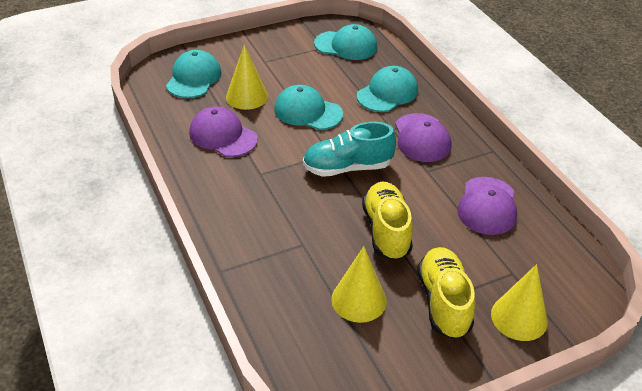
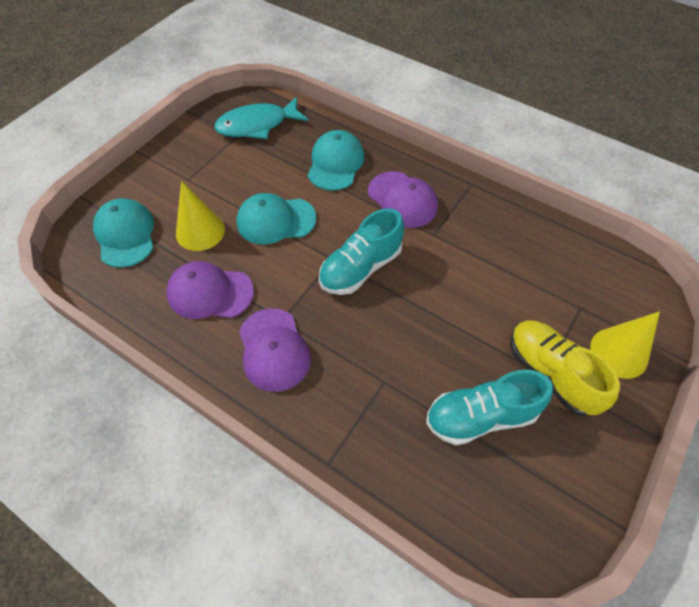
camera: 30 degrees left, 15 degrees up
(346, 45) = (257, 125): turquoise cap -> turquoise fish
(359, 300) = (480, 416): yellow cone -> turquoise shoe
(386, 231) = (447, 322): yellow shoe -> none
(487, 206) = (509, 246): purple cap -> purple cap (274, 349)

